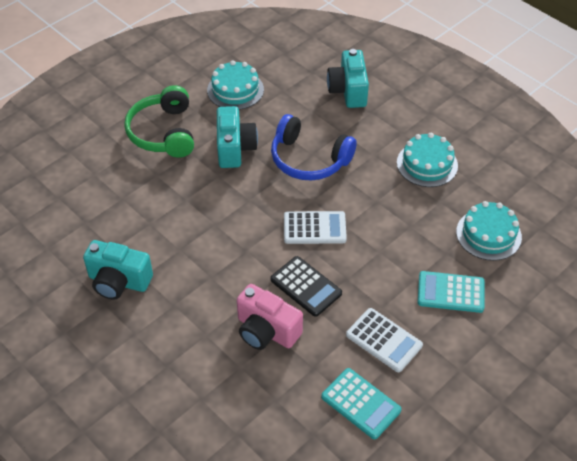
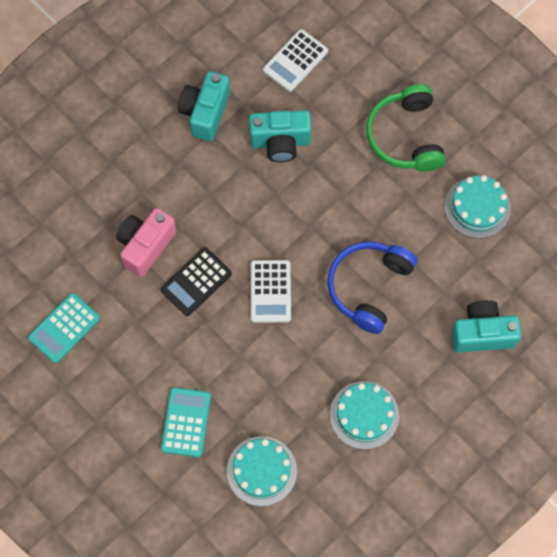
camera: 90 degrees right, 20 degrees up
(163, 132) = (405, 136): green headphones -> green headphones turned 90 degrees counterclockwise
(235, 148) = (383, 210): turquoise camera -> turquoise camera (280, 142)
(384, 340) = (131, 353): white calculator -> white calculator (295, 61)

